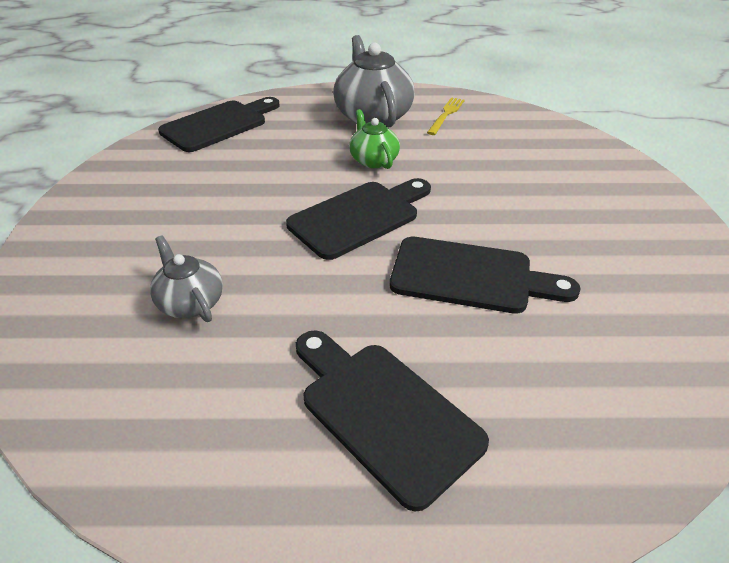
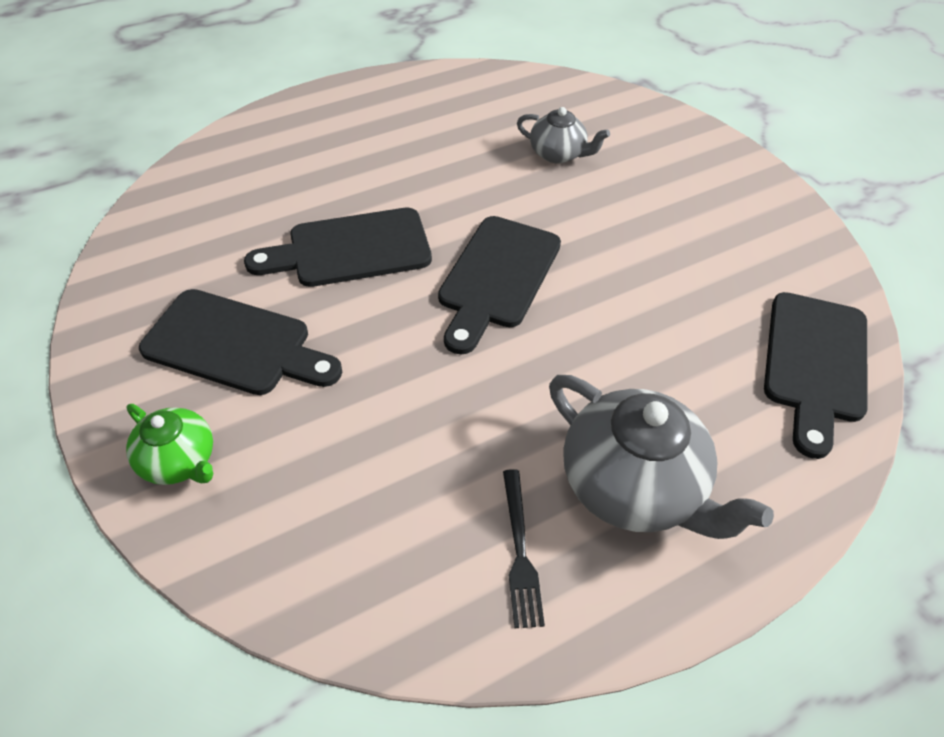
camera: 150 degrees right, 10 degrees up
(373, 160) = (550, 375): green teapot -> green teapot (180, 461)
(383, 412) = (369, 138): black cutting board -> black cutting board (235, 345)
(446, 115) = (520, 551): yellow fork -> black fork

